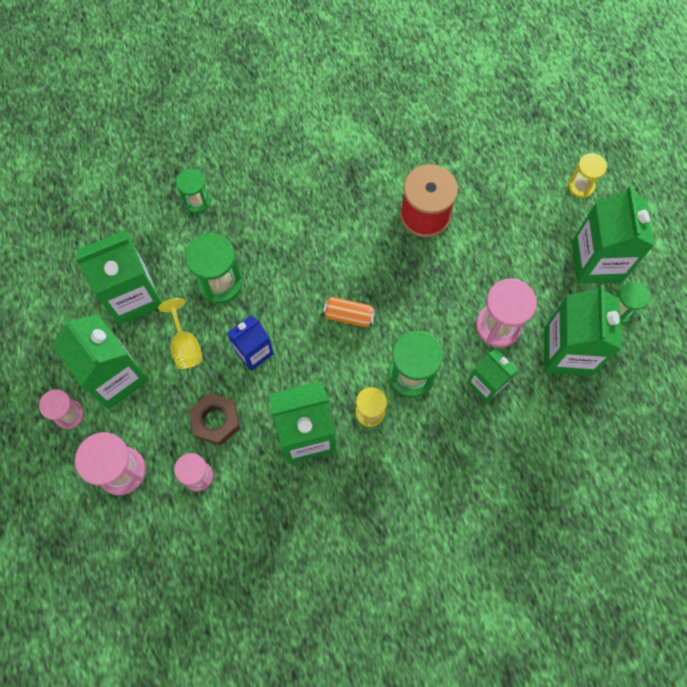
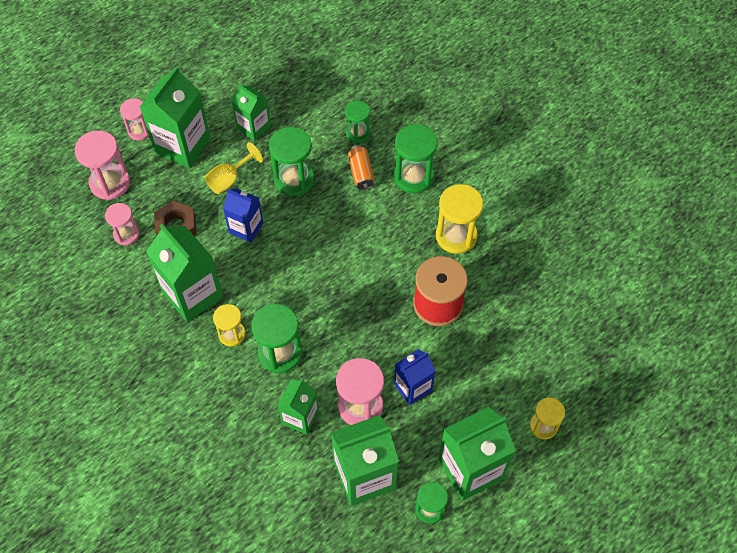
camera: 65 degrees right, 10 degrees down
(133, 296) = (253, 127): green carton -> green carton, size x0.60
(276, 174) = (413, 177): none -> green hourglass
(349, 316) = (311, 283): orange can -> orange can (361, 172)
(361, 167) = (456, 236): none -> yellow hourglass
(499, 273) = (413, 387): none -> blue carton

